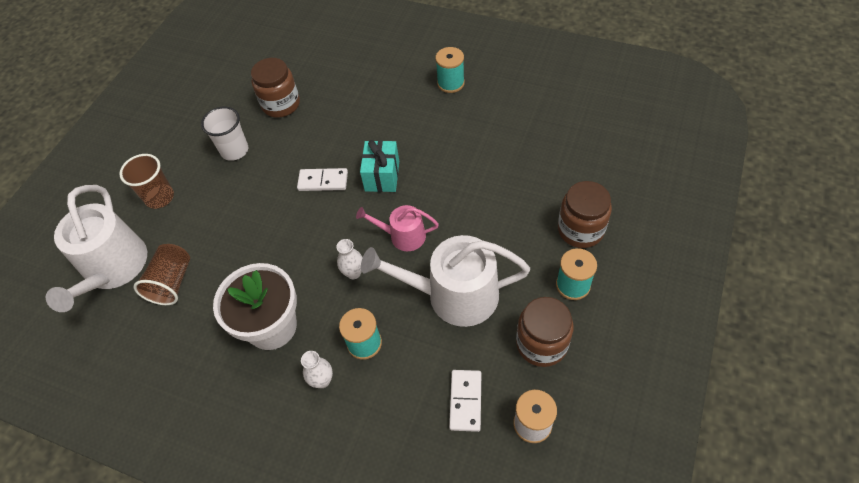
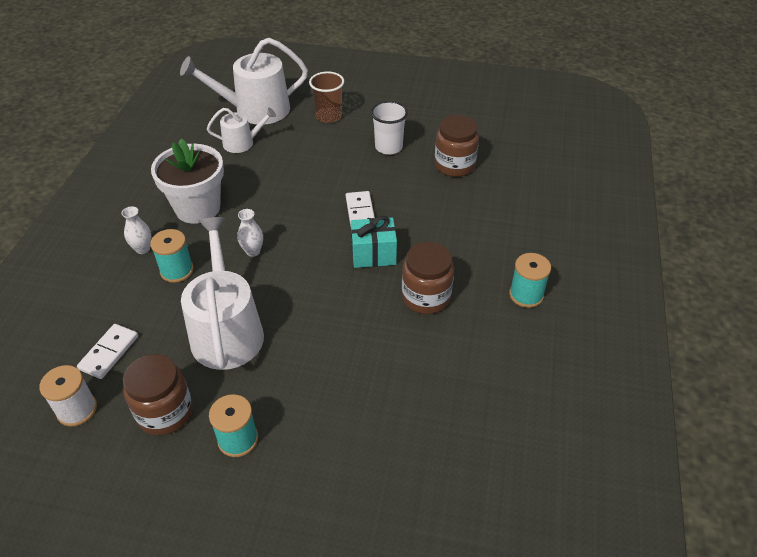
camera: 75 degrees right, 10 degrees down
(172, 282) = (242, 143): brown cup -> white watering can
(403, 236) = (298, 281): pink watering can -> none
(465, 401) = (109, 353): white domino -> white domino turned 60 degrees counterclockwise
(580, 230) = (317, 444): brown jar -> brown jar (426, 297)

